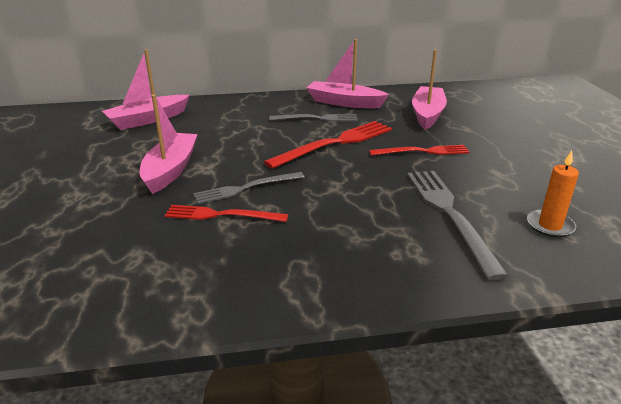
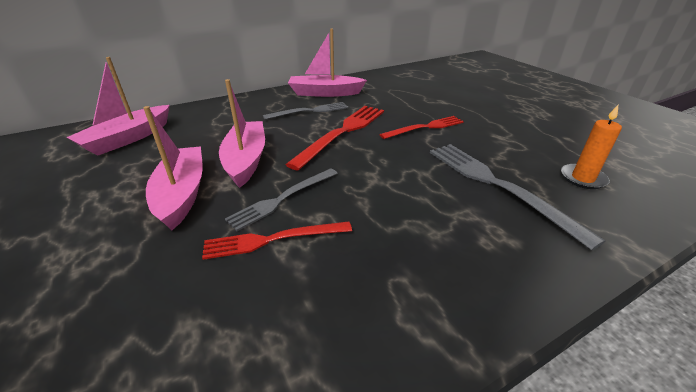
camera: 20 degrees left, 5 degrees up
(427, 114) = (402, 94): pink boat -> pink boat (246, 160)

